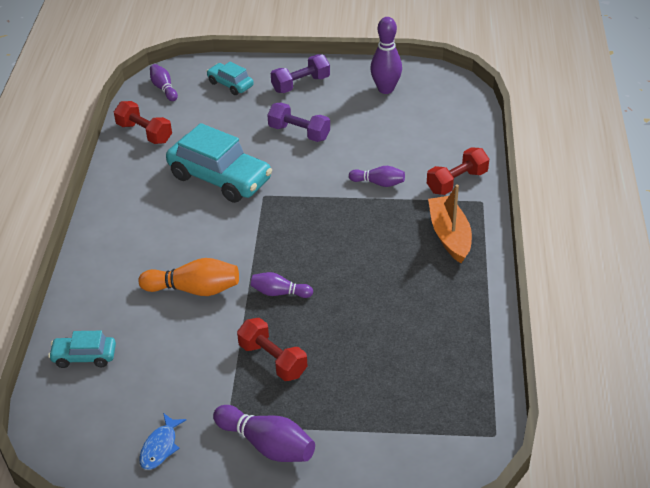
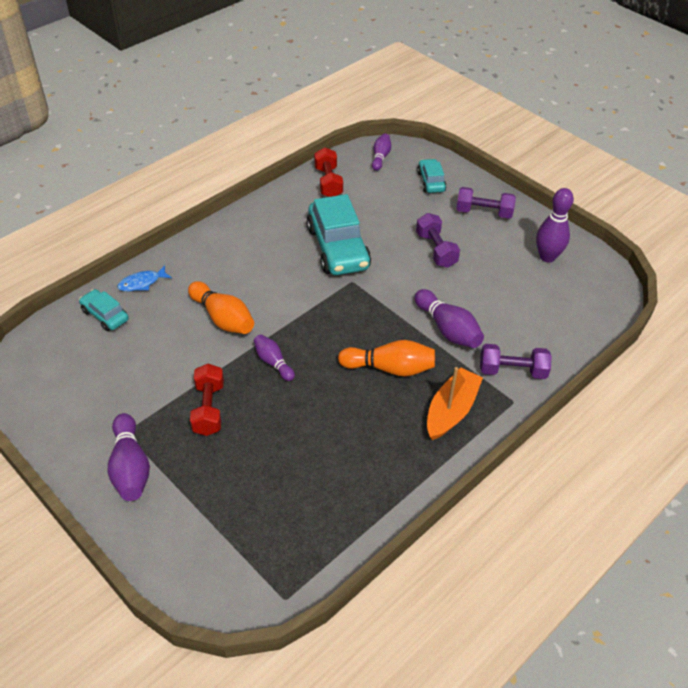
camera: 40 degrees right, 5 degrees up
(160, 447) = (70, 413): blue fish -> blue fish (142, 283)
(372, 237) = (390, 368): none -> orange bowling pin
(378, 183) = (447, 329): purple bowling pin -> purple bowling pin, size x1.62
(457, 182) = (512, 371): red dumbbell -> purple dumbbell

